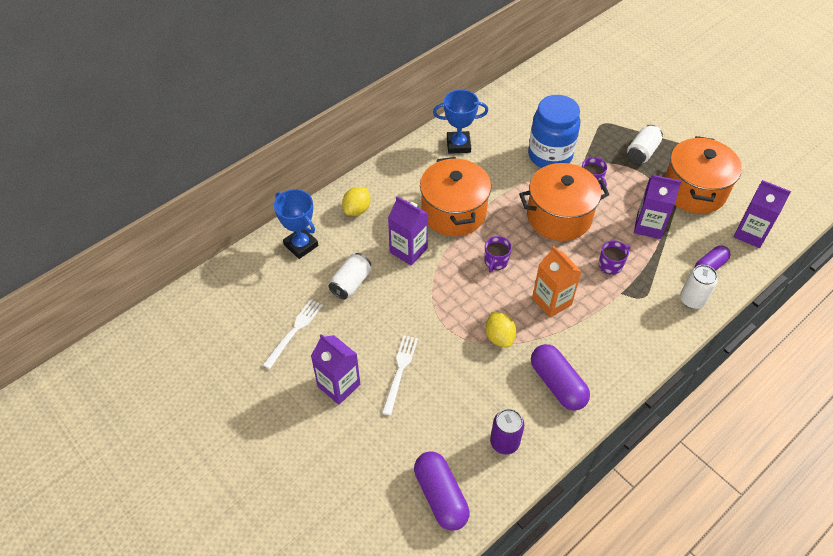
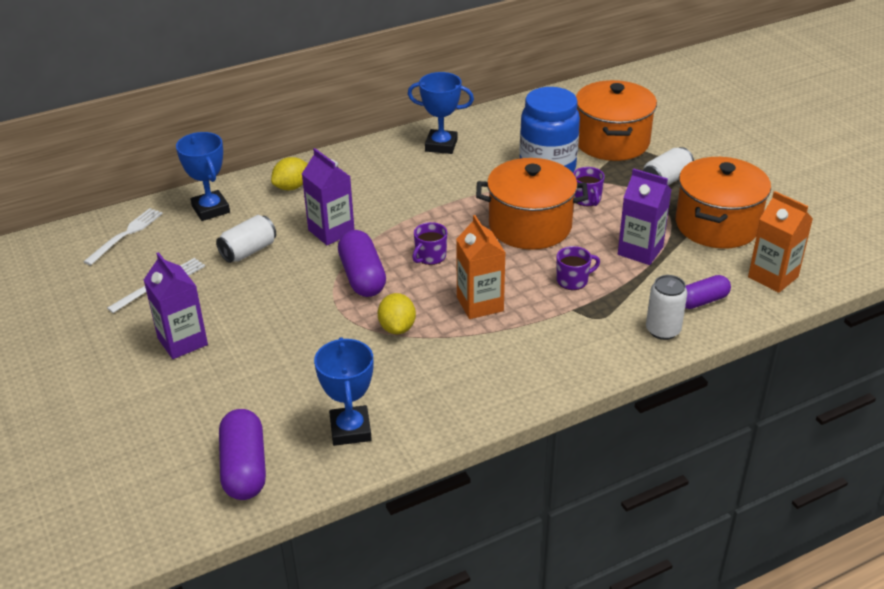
camera: 15 degrees right, 15 degrees down
(400, 371) = (261, 340): white fork -> white fork (126, 235)
(454, 212) = (403, 204): orange pot -> orange pot (612, 142)
(504, 442) = (350, 429): purple can -> blue trophy
(557, 384) = (446, 384): purple capsule -> purple capsule (362, 277)
(750, 233) = (773, 277): purple carton -> orange carton

